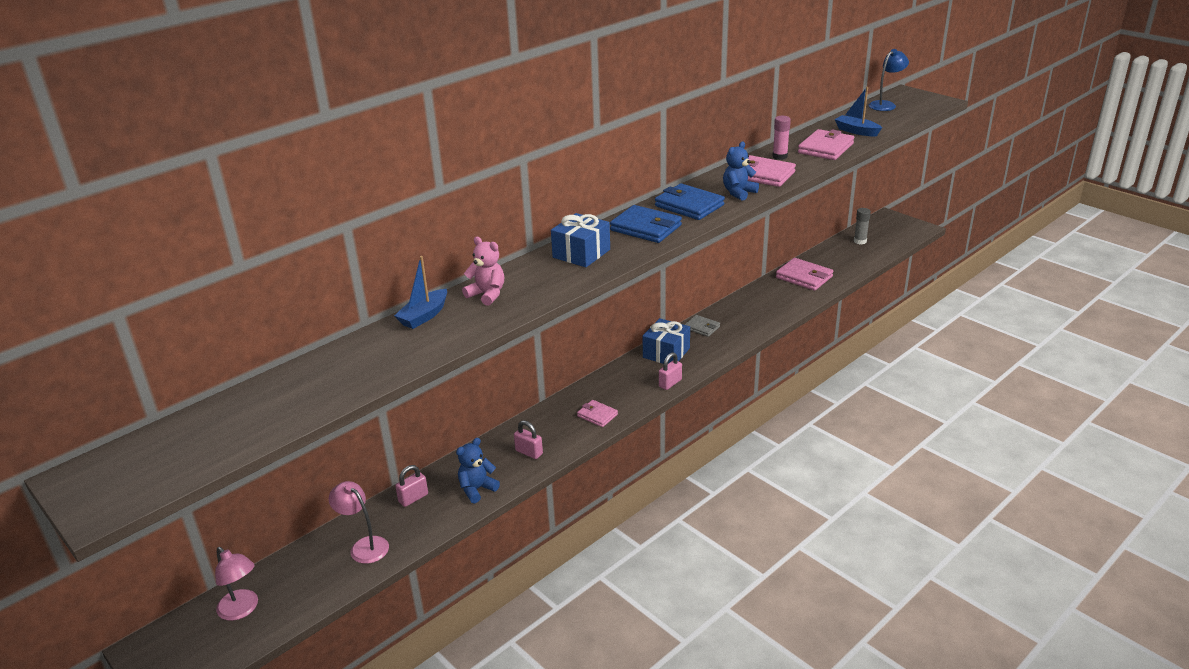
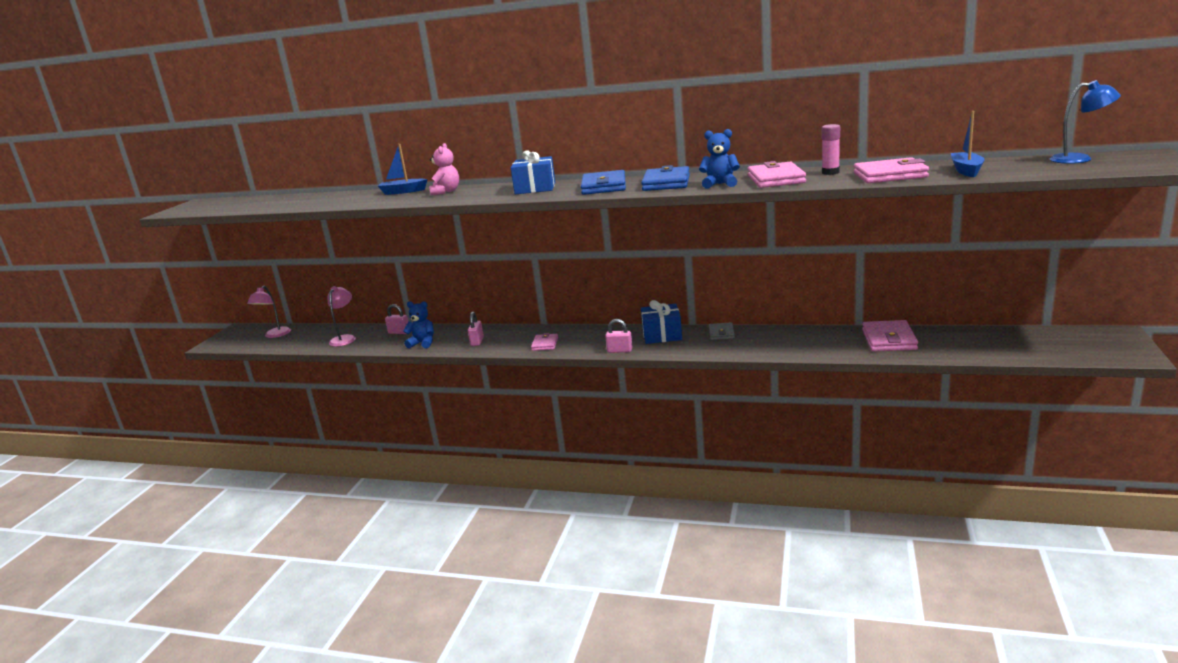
camera: 60 degrees right, 10 degrees down
(860, 241) = (1024, 339): grey glue stick -> none

